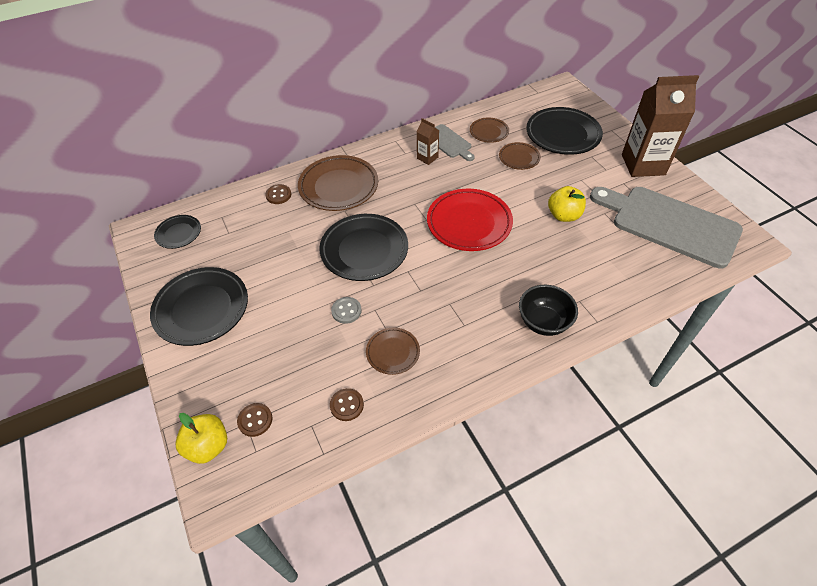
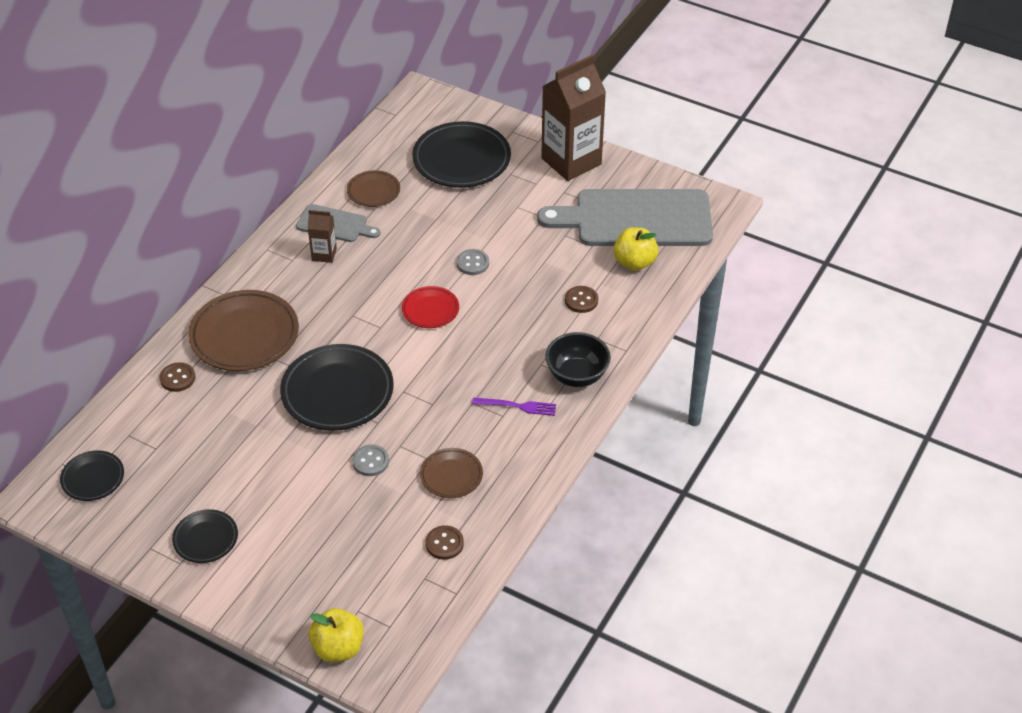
camera: 35 degrees left, 5 degrees down
(202, 309) = (205, 539): black plate -> black plate, size x0.53
(255, 420) = (365, 603): brown button -> brown button (581, 300)
(469, 223) = (430, 310): red plate -> red plate, size x0.53
(481, 324) = (518, 406): none -> purple fork
(519, 158) = (431, 210): brown plate -> none
(522, 204) = (472, 263): none -> grey button
(563, 215) = (525, 256): yellow apple -> yellow apple (634, 262)

